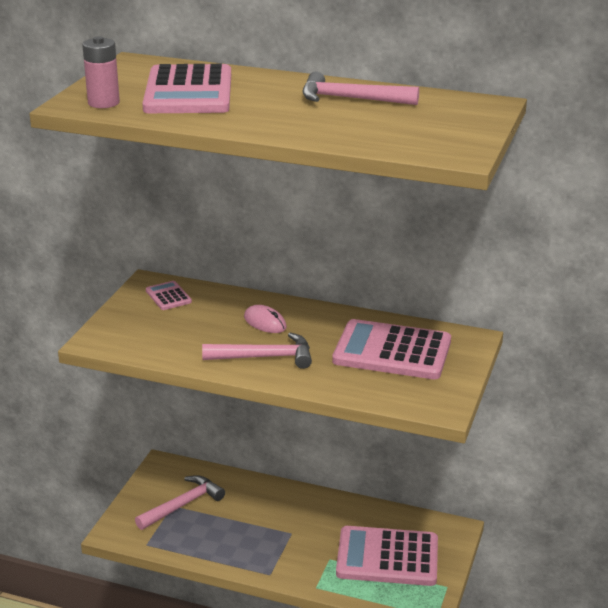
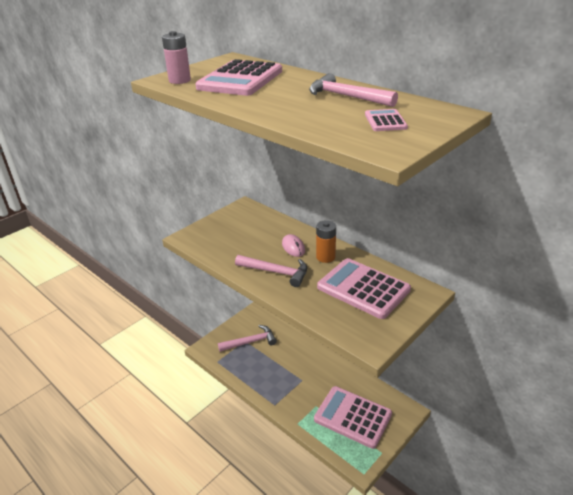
camera: 25 degrees right, 5 degrees up
(168, 296) = (248, 217): pink calculator -> pink calculator (385, 121)
(318, 325) = (325, 257): none -> orange battery

